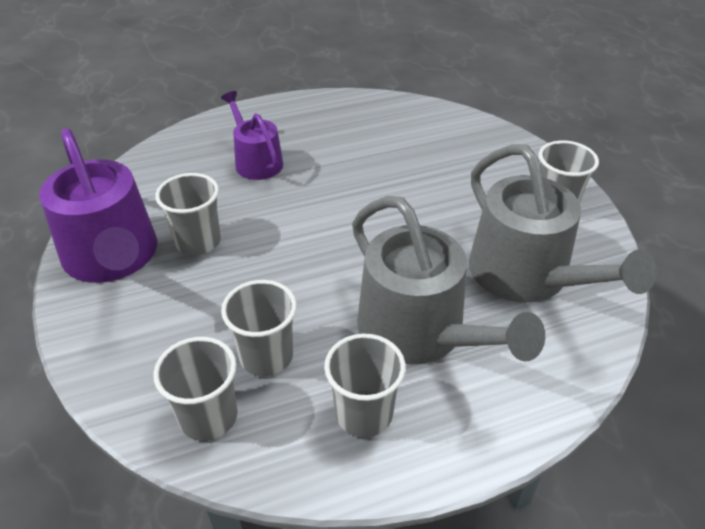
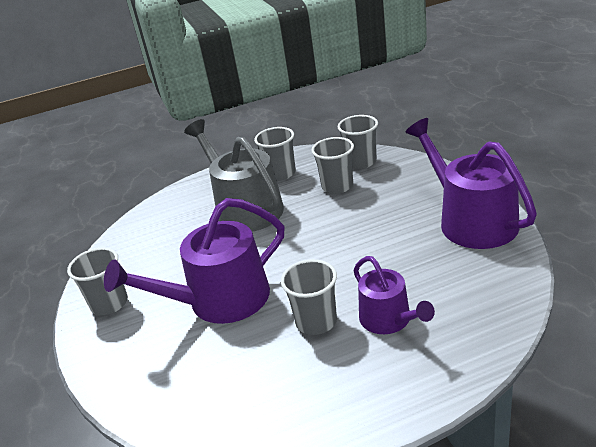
camera: 175 degrees left, 10 degrees down
(198, 241) = (410, 239): grey cup -> grey cup (316, 321)
(425, 196) = (219, 301): none -> purple watering can
(527, 276) = (163, 247): grey watering can -> none

